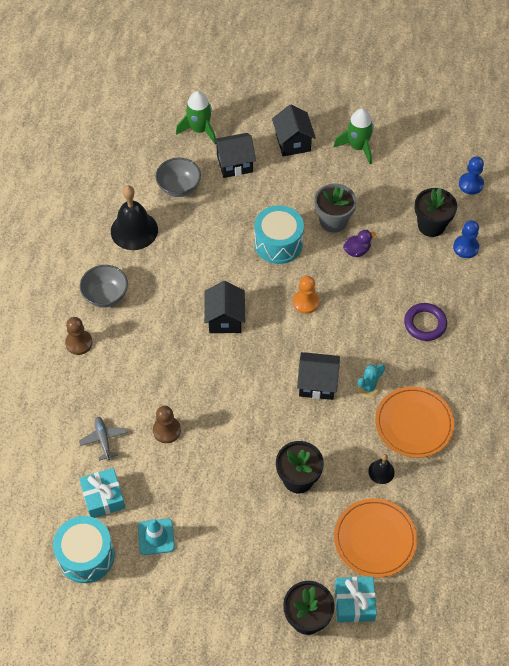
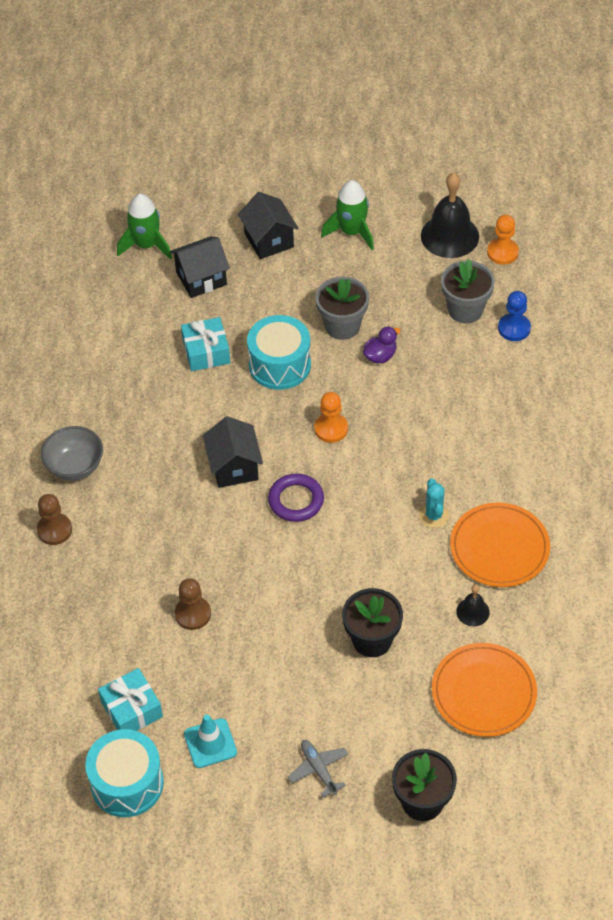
camera: 10 degrees left, 5 degrees down
(103, 439) = (114, 640): grey plane -> grey plane (318, 769)
(134, 230) = (92, 381): black bell -> black bell (449, 236)
(179, 187) = (137, 319): grey bowl -> none
(317, 383) = (368, 523): black house -> none
(354, 603) = (476, 772): turquoise gift -> turquoise gift (206, 352)
(369, 387) = (434, 515): turquoise cactus -> turquoise cactus turned 45 degrees counterclockwise
(425, 324) = (485, 427): purple ring -> purple ring (296, 500)
(431, 225) = (465, 310): black flower pot -> grey flower pot
(471, 184) = (502, 252): blue pawn -> orange pawn

